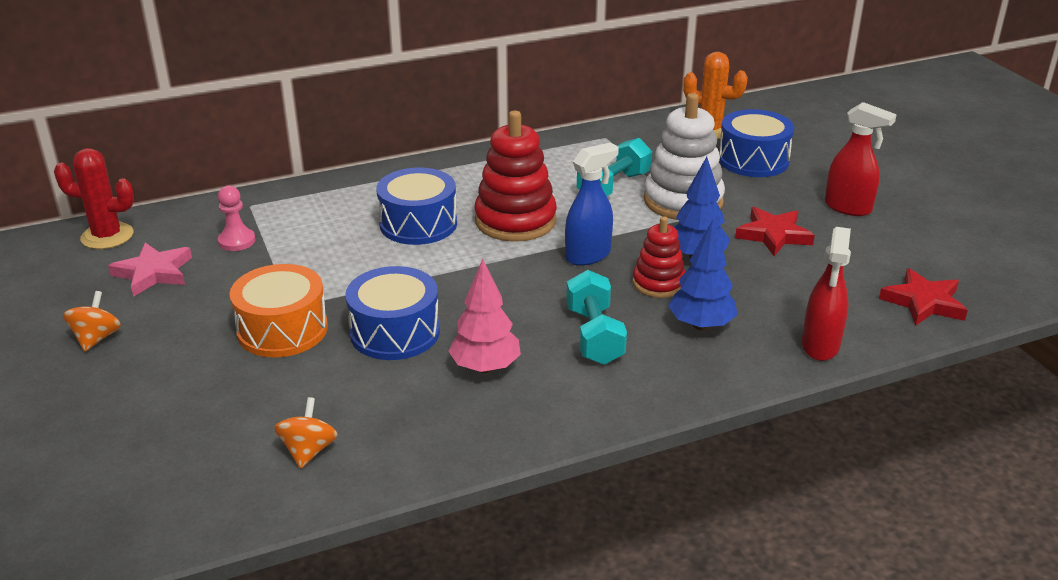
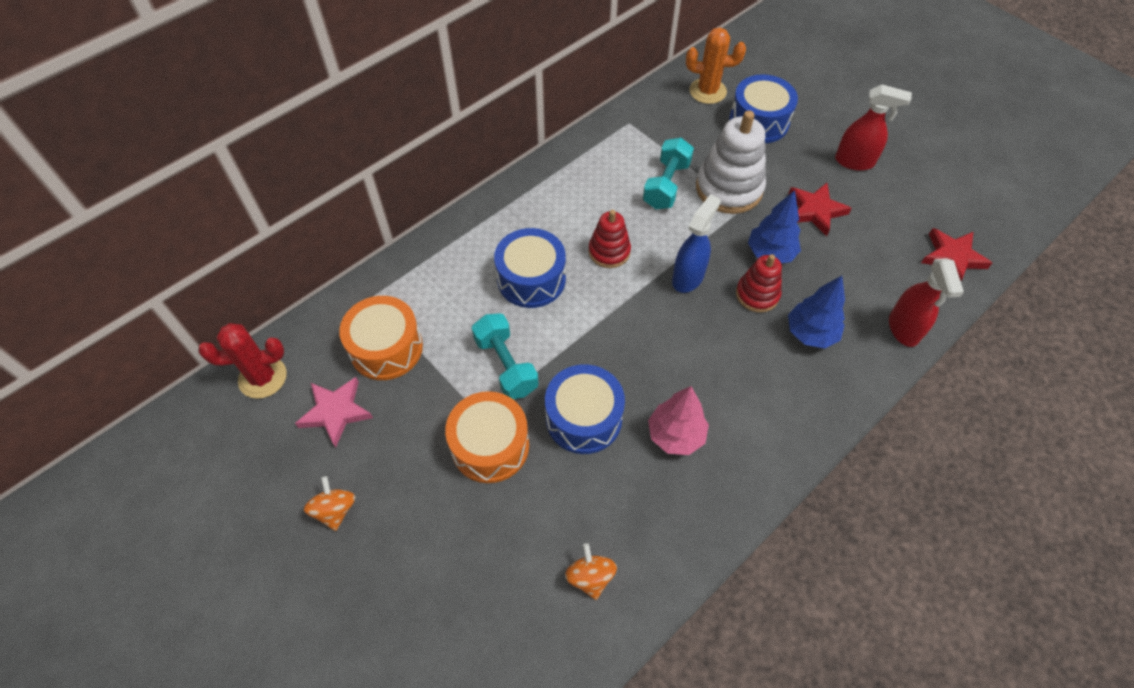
camera: 20 degrees left, 25 degrees up
(237, 241) = (386, 348): pink pawn -> orange drum
(515, 221) = (609, 251): red stacking toy -> red stacking toy, size x0.59
(594, 336) = (739, 371): turquoise dumbbell -> turquoise dumbbell (506, 365)

